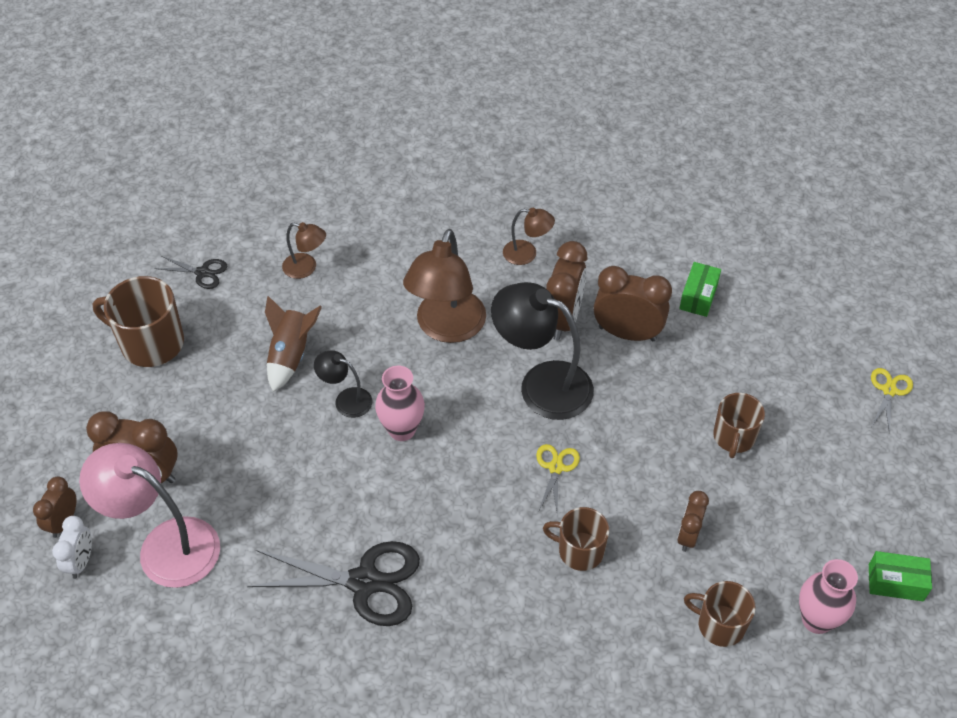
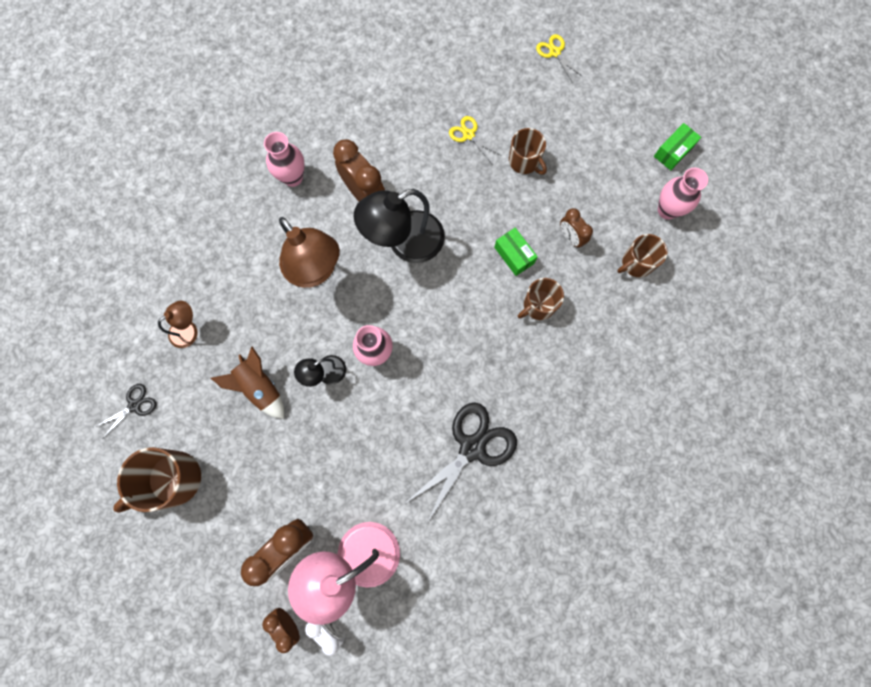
camera: 55 degrees left, 25 degrees up
(527, 254) = (293, 177): brown lamp -> pink vase
(556, 468) = (472, 278): yellow scissors -> yellow scissors (468, 135)
(627, 333) = (405, 164): brown clock -> none
(698, 297) = (409, 101): green box -> green box (514, 255)

